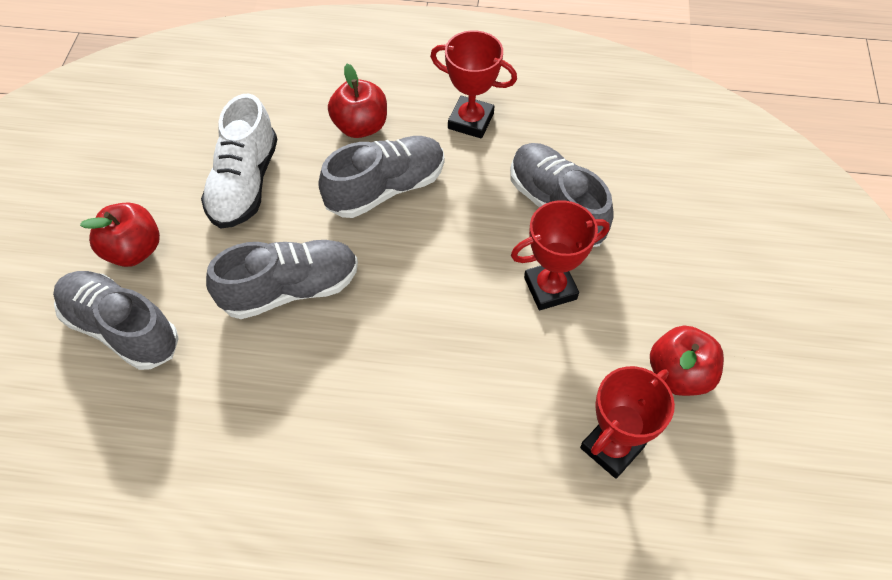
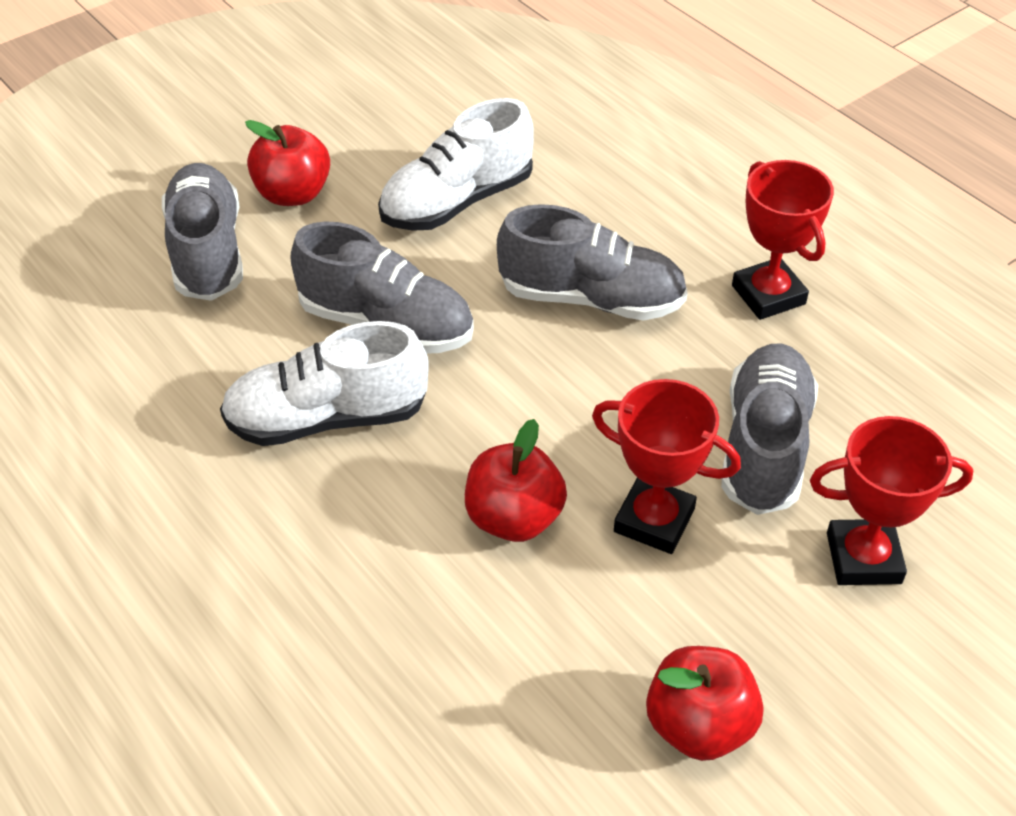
camera: 45 degrees right, 10 degrees down
(322, 372) = (327, 418): none -> white shoe
(360, 126) = (636, 223): red apple -> red apple (514, 518)
(611, 447) = (526, 728): red trophy -> red trophy (863, 558)

